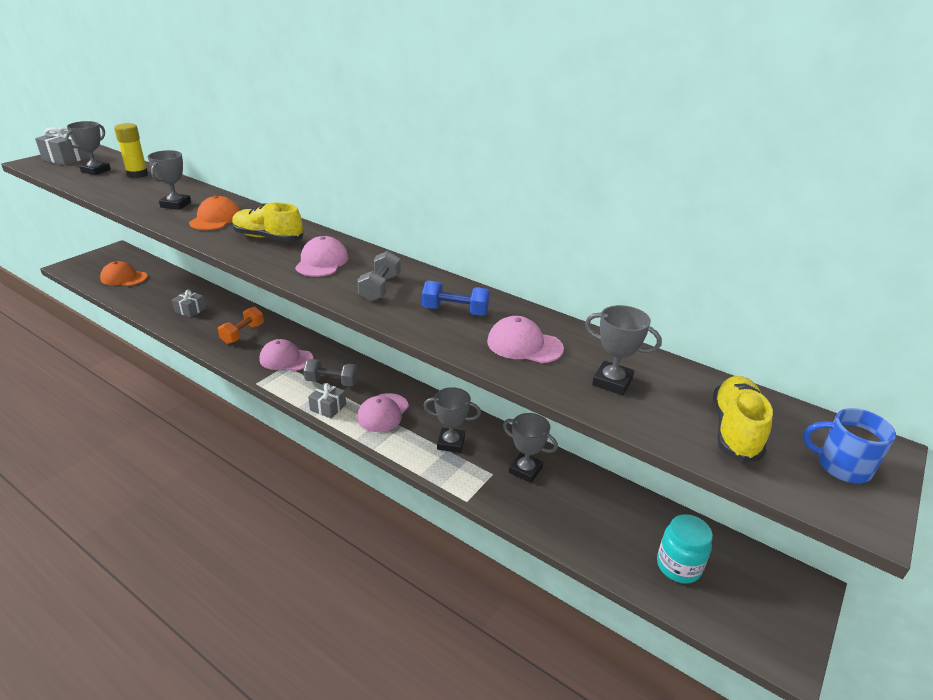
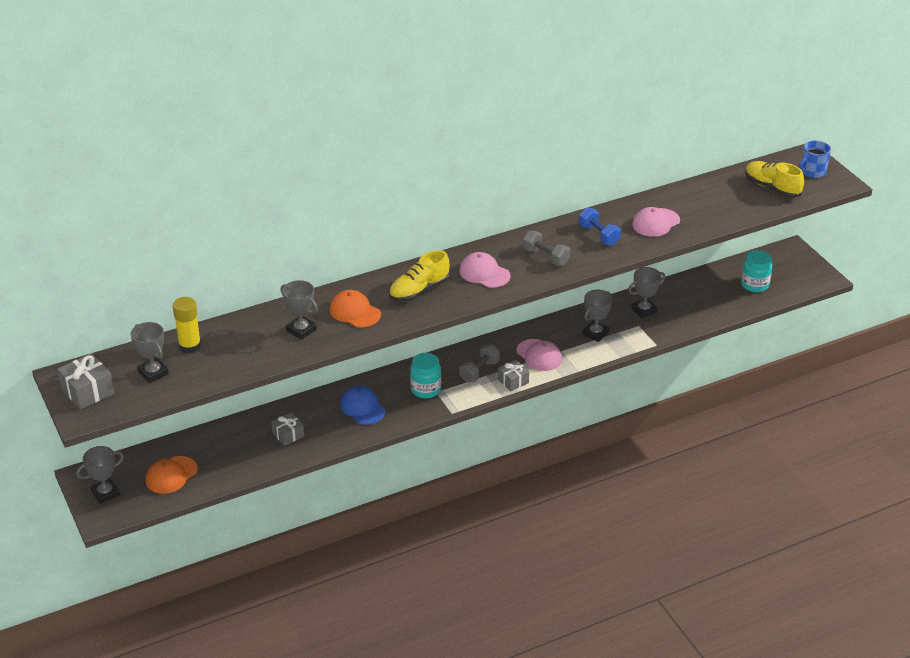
camera: 60 degrees left, 5 degrees up
(243, 334) = (362, 407): orange dumbbell -> blue cap
(286, 359) = (425, 389): pink cap -> turquoise jar
(455, 311) = (598, 235): blue dumbbell -> blue dumbbell turned 75 degrees counterclockwise
(612, 382) = (711, 207): grey trophy -> grey trophy (105, 493)

